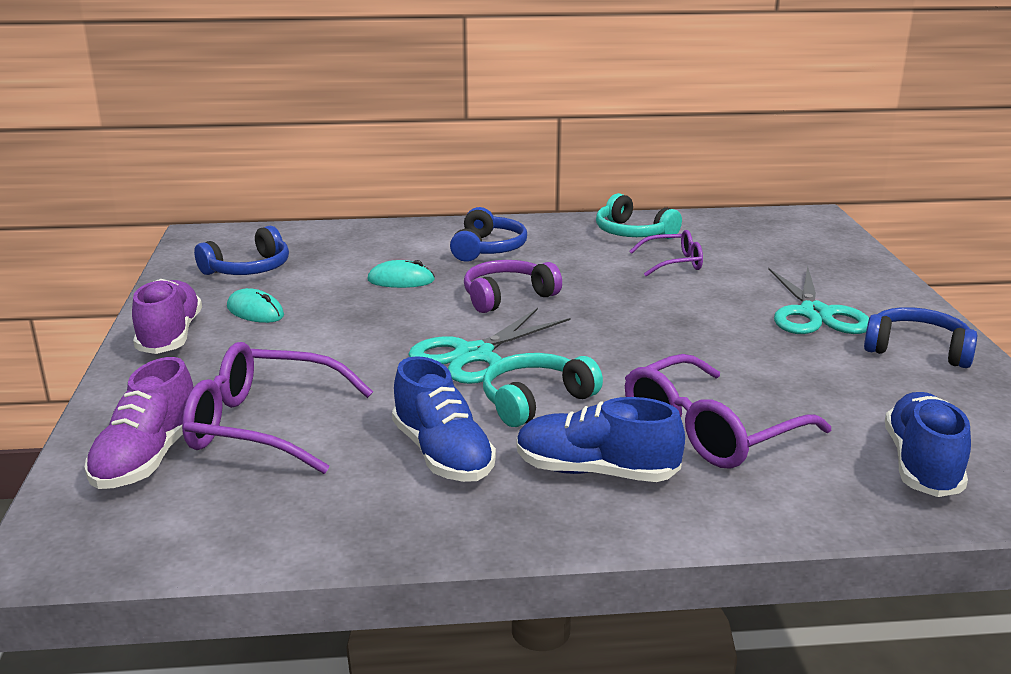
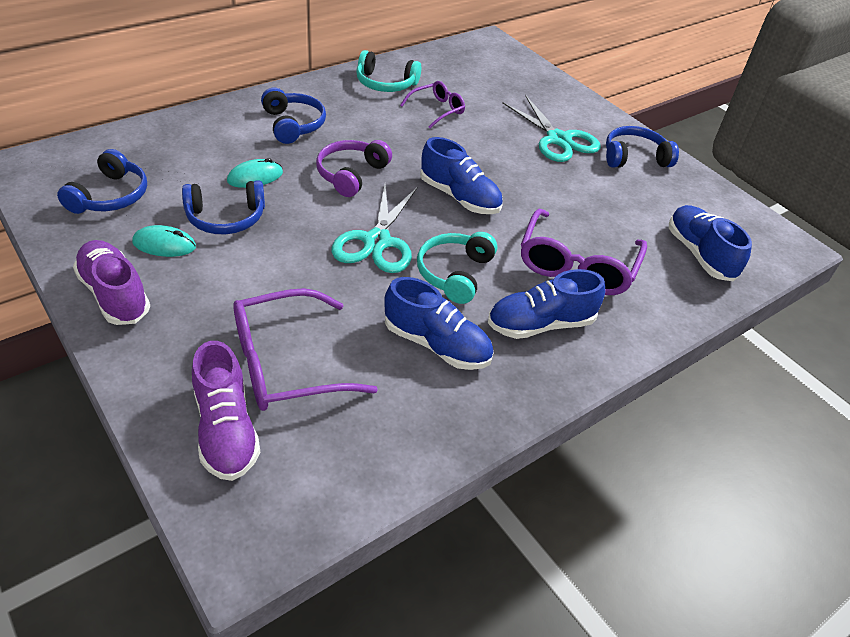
camera: 35 degrees left, 20 degrees up
(336, 304) = (226, 218): none -> blue headphones
(617, 339) = (459, 197): none -> blue shoe

